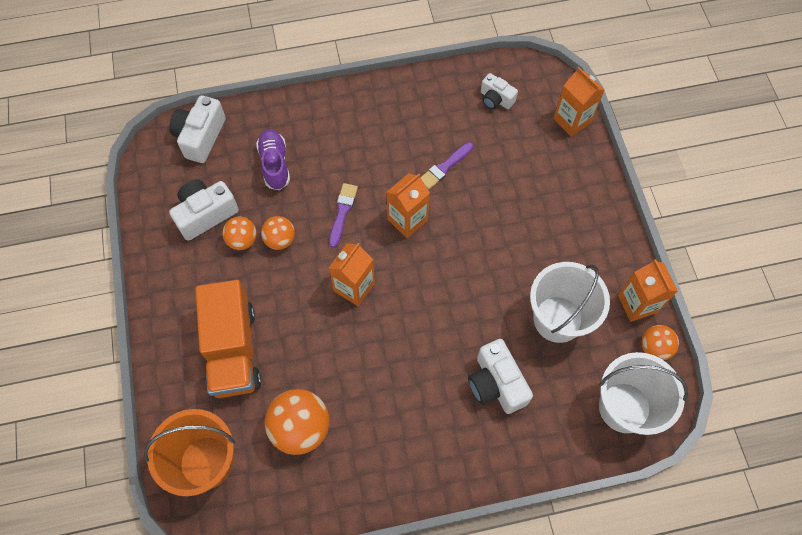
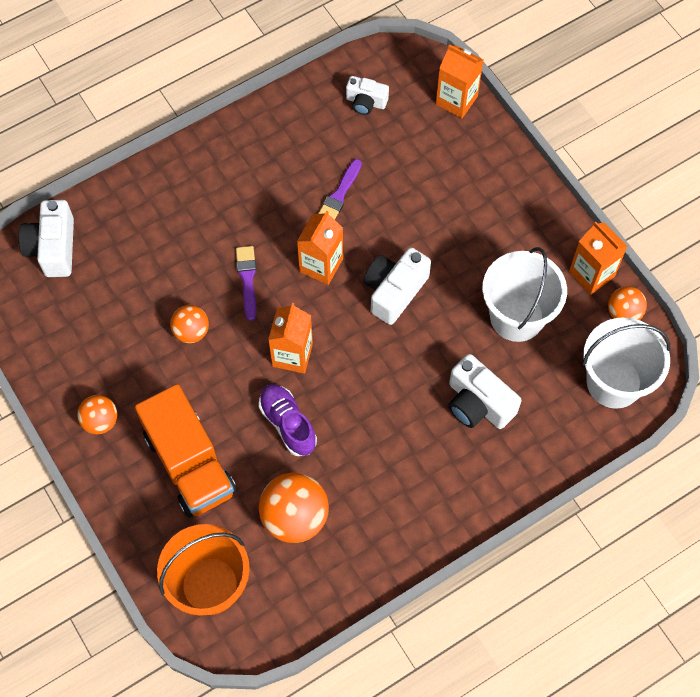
camera: 20 degrees left, 0 degrees up
(205, 214) = (97, 331): white camera -> white camera (394, 291)
(242, 240) = (150, 345): orange ball -> orange ball (100, 421)
(275, 164) = (151, 251): purple shoe -> purple shoe (288, 424)

